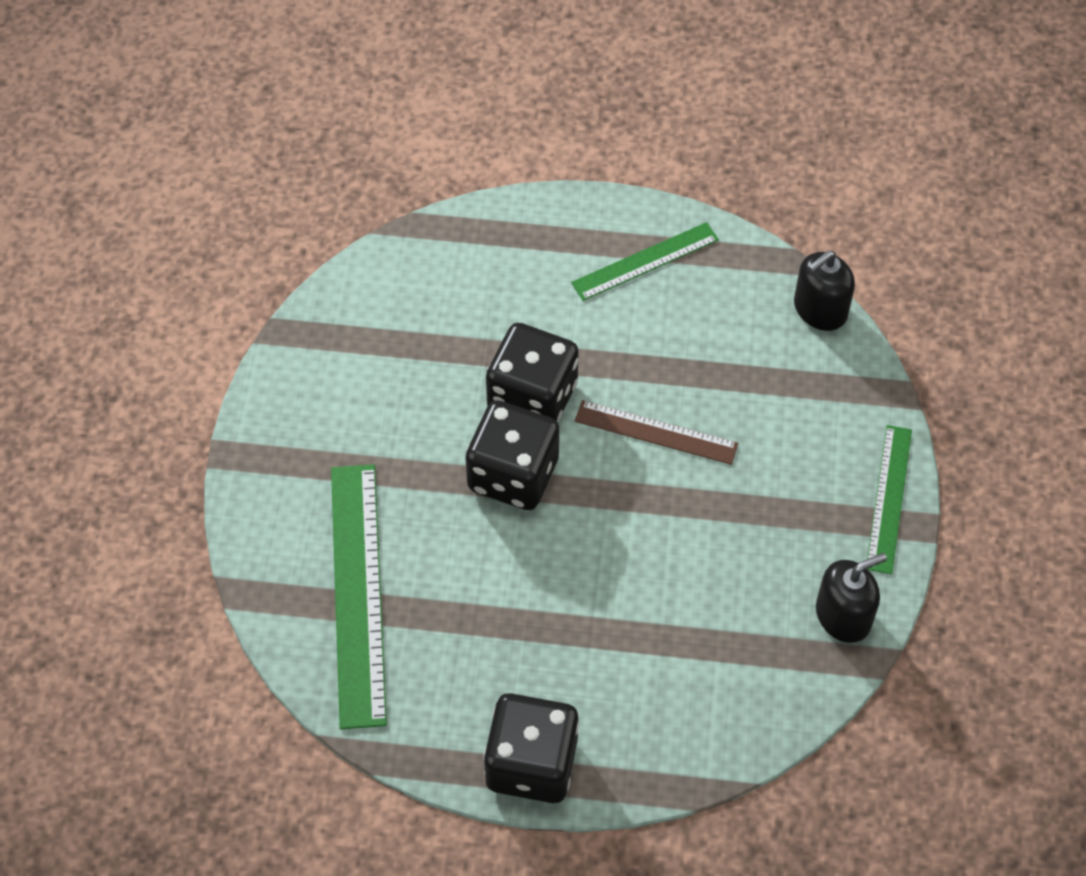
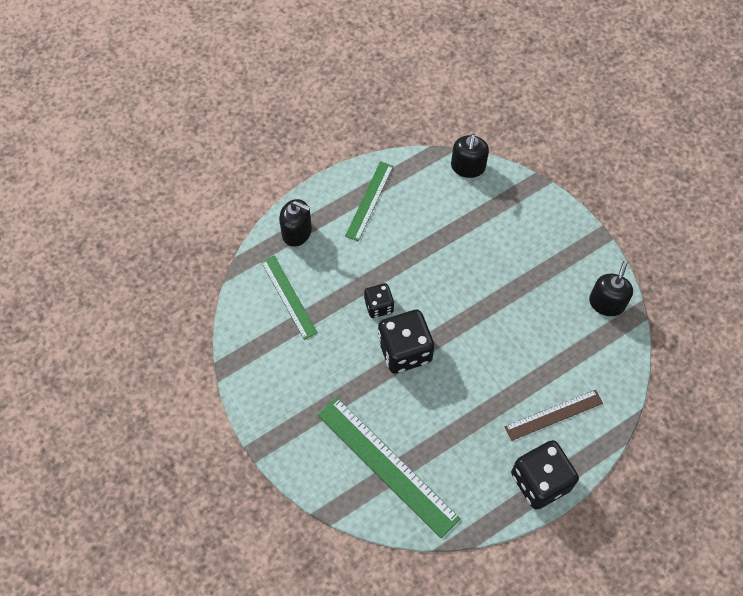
camera: 40 degrees left, 5 degrees up
(515, 235) = (297, 232): none -> black soap dispenser
(532, 397) = (378, 306): black dice -> black dice, size x0.56
(656, 432) = (450, 280): brown ruler -> brown ruler (553, 415)
(889, 498) = (576, 233): green ruler -> green ruler (288, 297)

